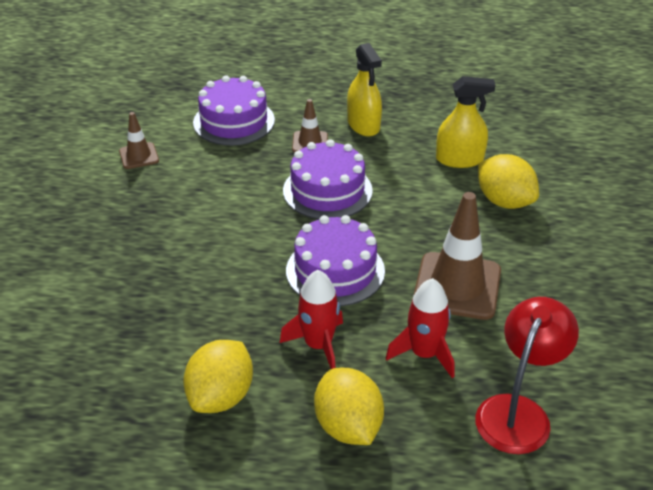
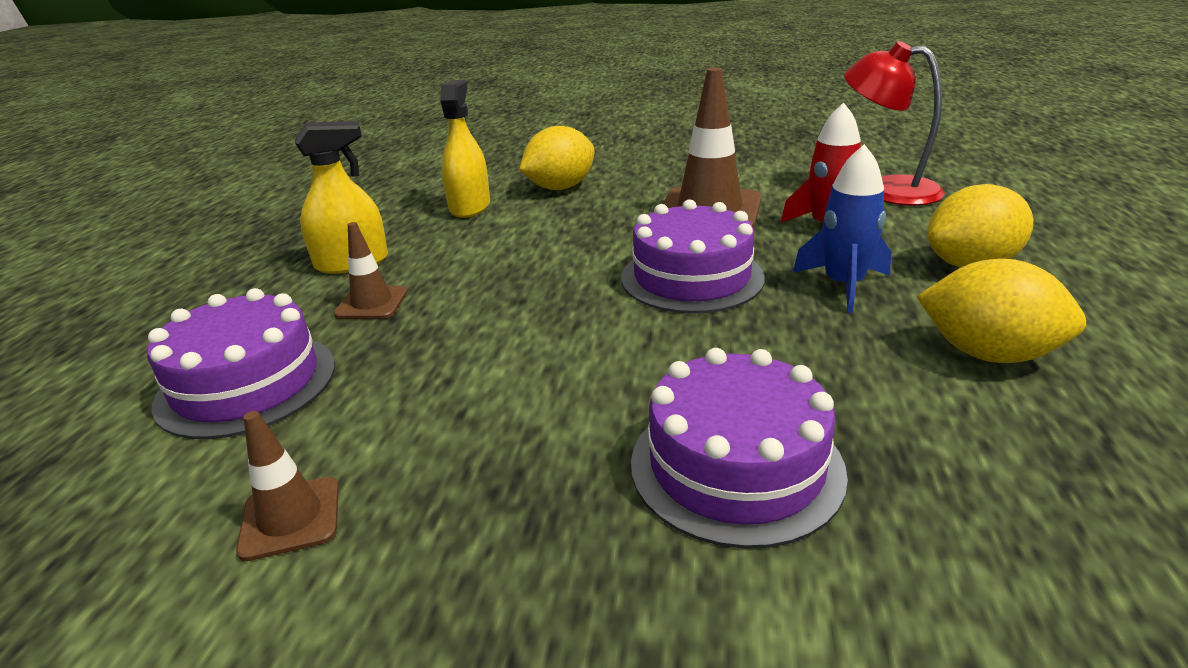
camera: 85 degrees left, 10 degrees down
(318, 345) = (843, 285): red rocket -> blue rocket
(327, 190) = (507, 286): purple cake -> purple cake (736, 466)

